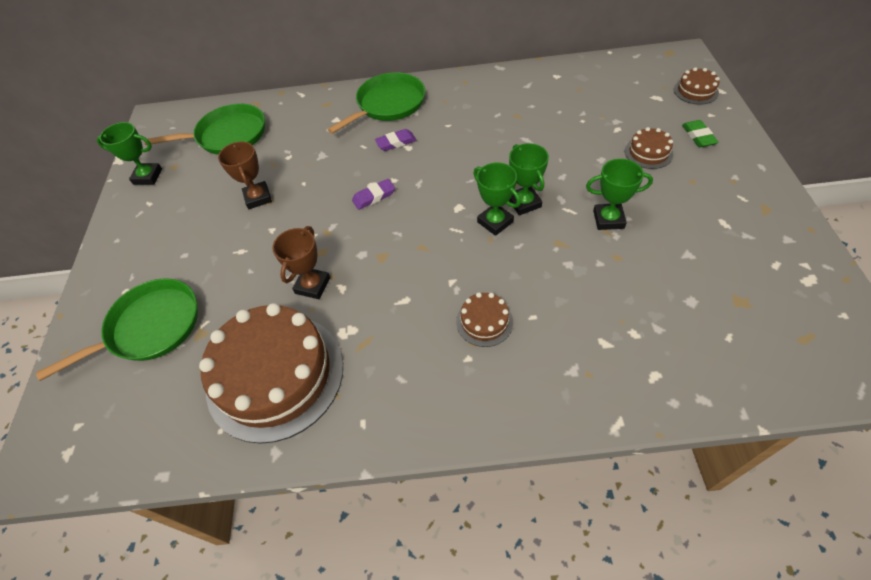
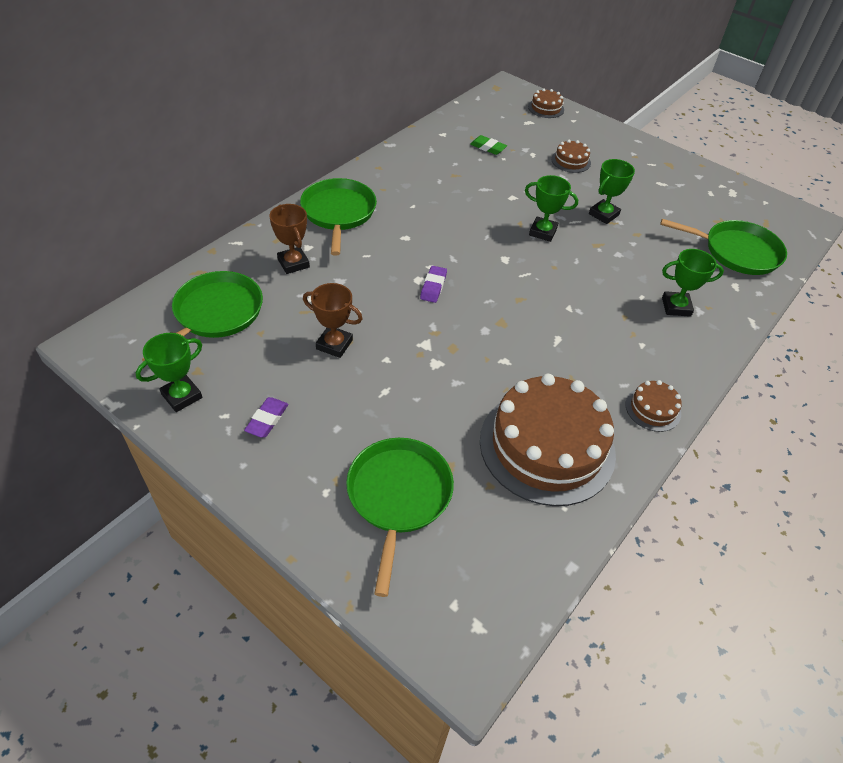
camera: 55 degrees left, 5 degrees down
(312, 285) = (482, 374): brown trophy -> brown trophy (293, 263)
(396, 142) = (390, 239): purple eraser -> purple eraser (267, 420)
(484, 321) = (621, 318): brown cake -> brown cake (653, 409)
(495, 222) = (542, 254): green trophy -> green trophy (676, 307)
(698, 136) = (584, 137): green eraser -> green eraser (488, 147)
(712, 344) = (737, 252): none -> green pan

